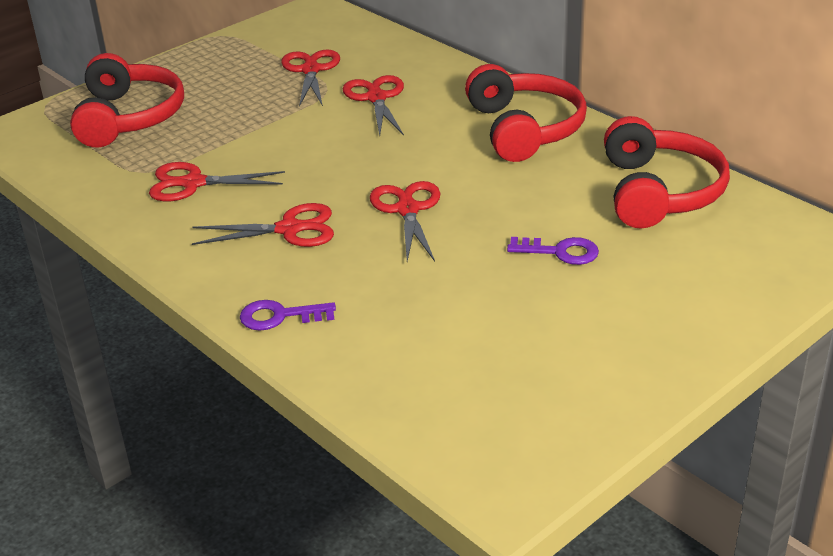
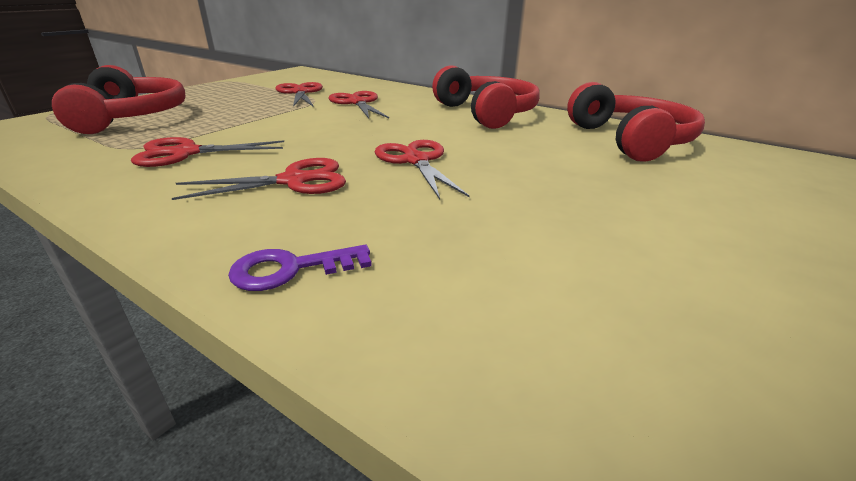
camera: 15 degrees left, 5 degrees down
(560, 252) = (590, 182): purple key -> none

